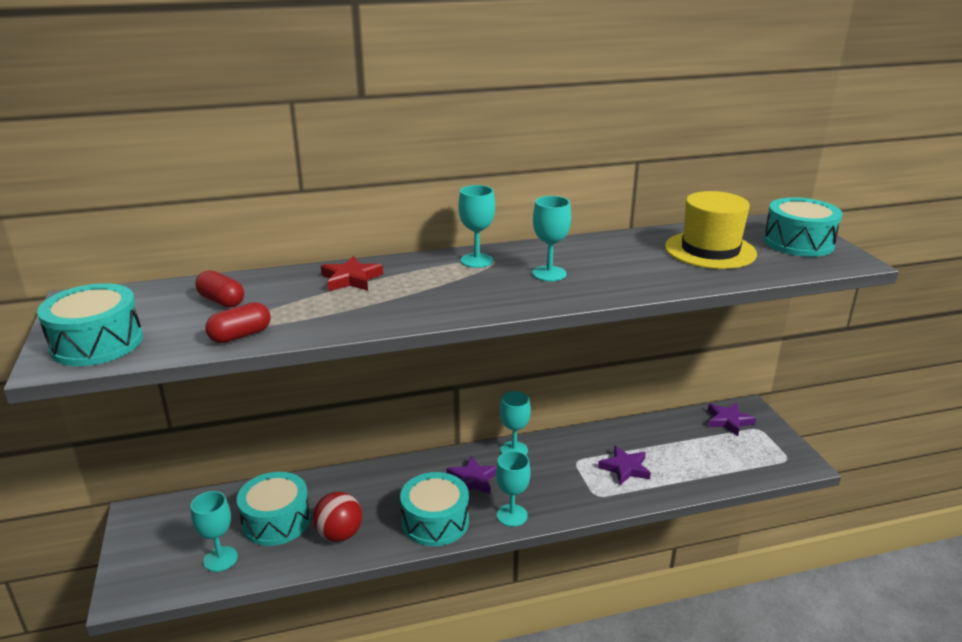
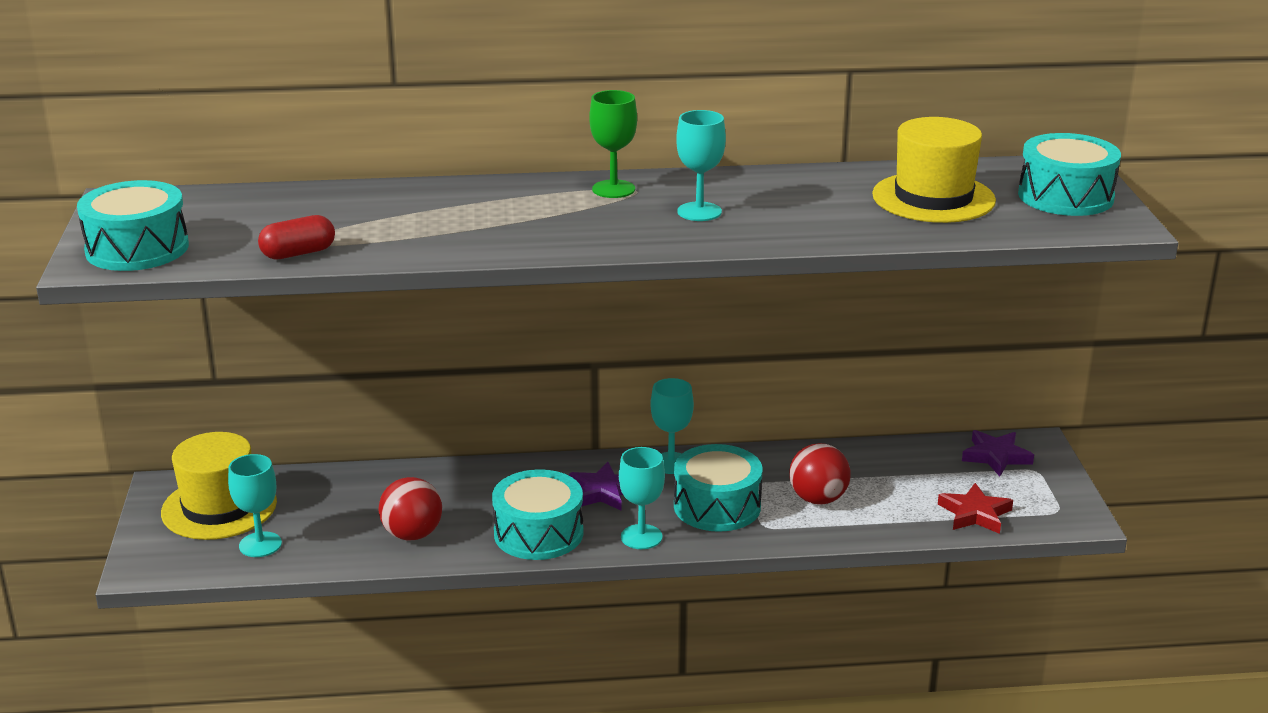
camera: 10 degrees right, 0 degrees up
(182, 527) = (219, 507): none -> yellow hat
(221, 301) = (284, 214): red capsule -> none
(276, 521) = (336, 512): turquoise drum -> turquoise drum (717, 506)
(351, 279) = (446, 200): red star -> red star (975, 514)
(477, 260) = (613, 189): turquoise goblet -> green goblet
(625, 468) = (818, 499): purple star -> red ball

